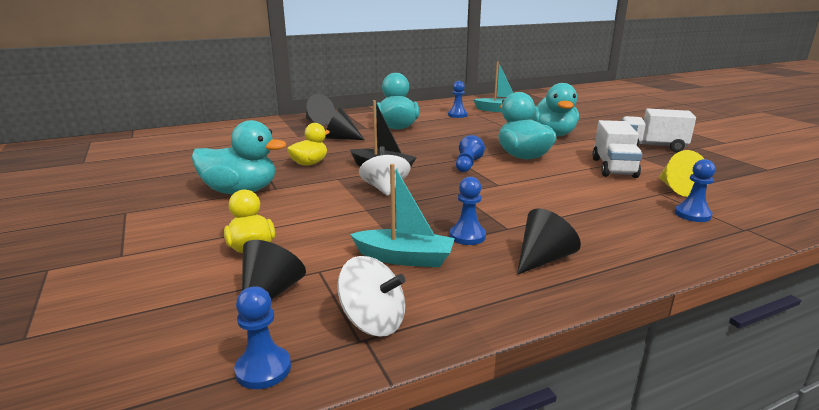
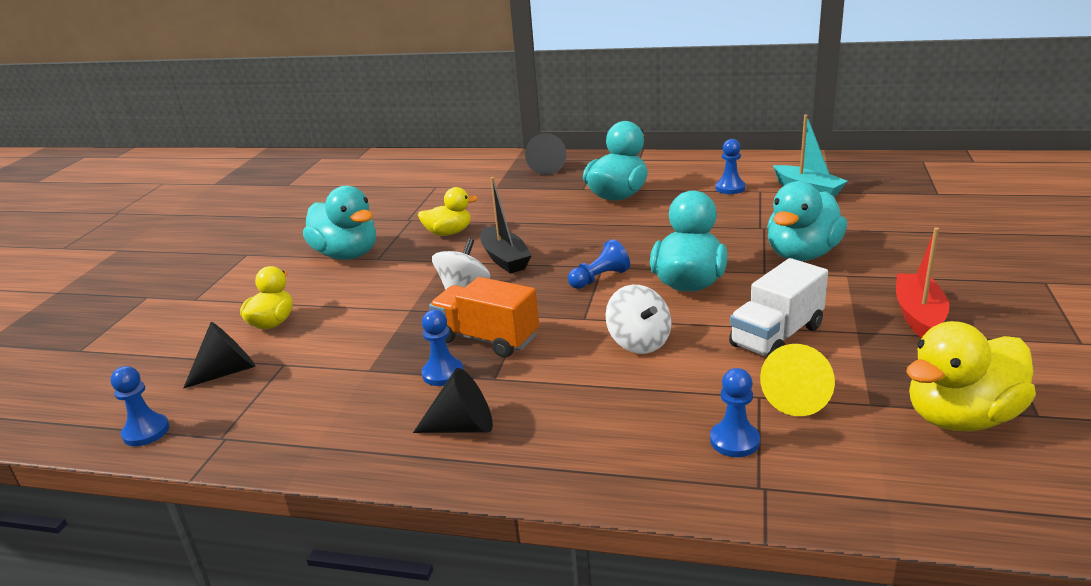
camera: 40 degrees right, 5 degrees up
(341, 138) = (531, 201): black cone -> none
(373, 322) = (249, 427): white spinning top -> white spinning top (639, 342)
(405, 258) = (357, 377): turquoise boat -> none
(458, 210) = (487, 339): none -> orange truck
(652, 146) = (918, 315): white truck -> red boat
(748, 177) = (961, 417): none -> yellow duck

